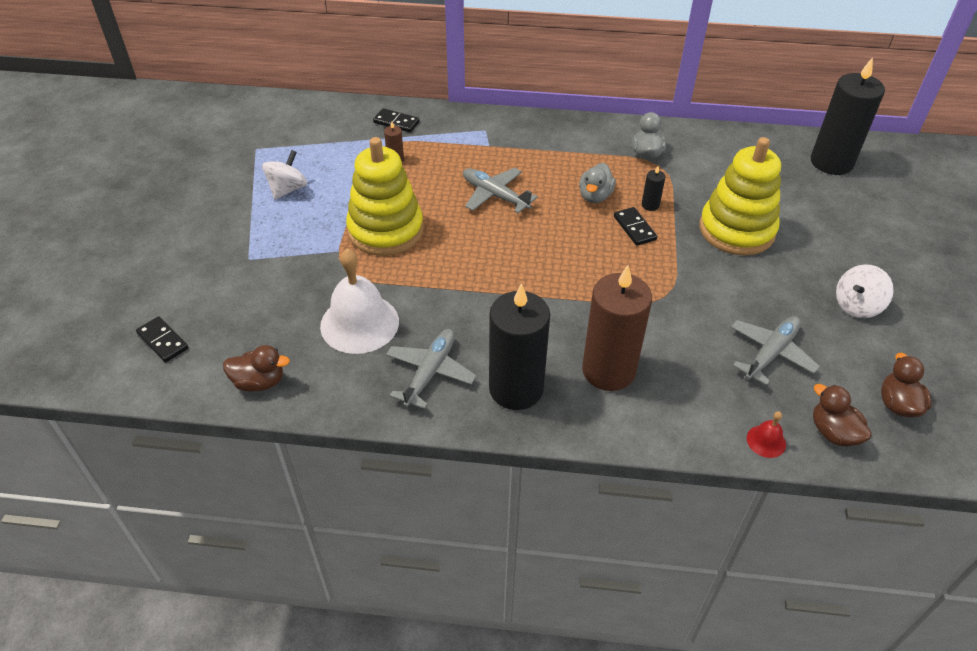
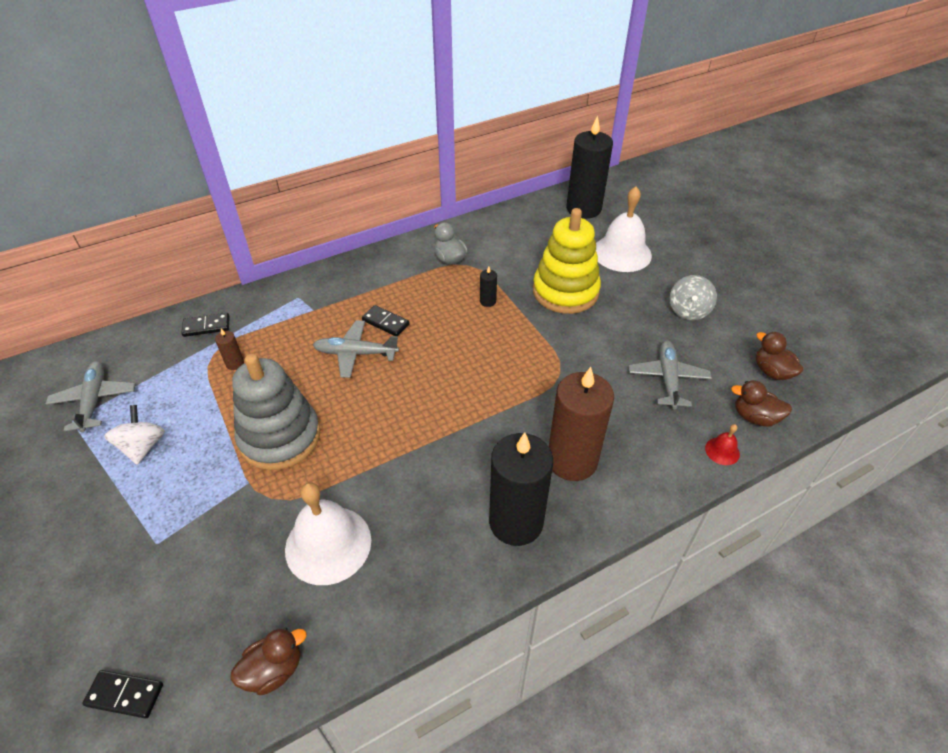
camera: 35 degrees left, 0 degrees up
(385, 230) = (280, 437): yellow stacking toy -> grey stacking toy
(430, 373) = (432, 553): grey plane -> grey plane (94, 400)
(595, 196) = (439, 314): grey duck -> none
(634, 228) = (492, 326): black domino -> black domino (385, 322)
(834, 221) = (622, 253): none -> white bell
(857, 306) = (688, 310): white spinning top -> grey spinning top

